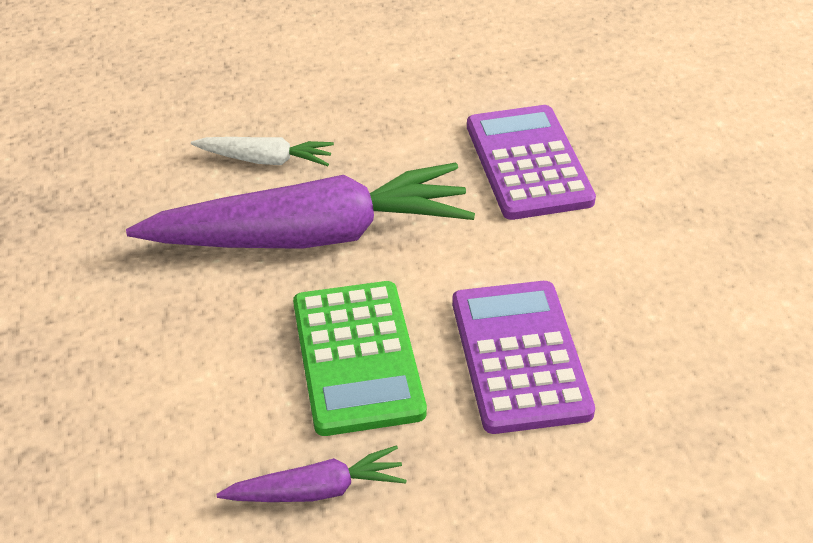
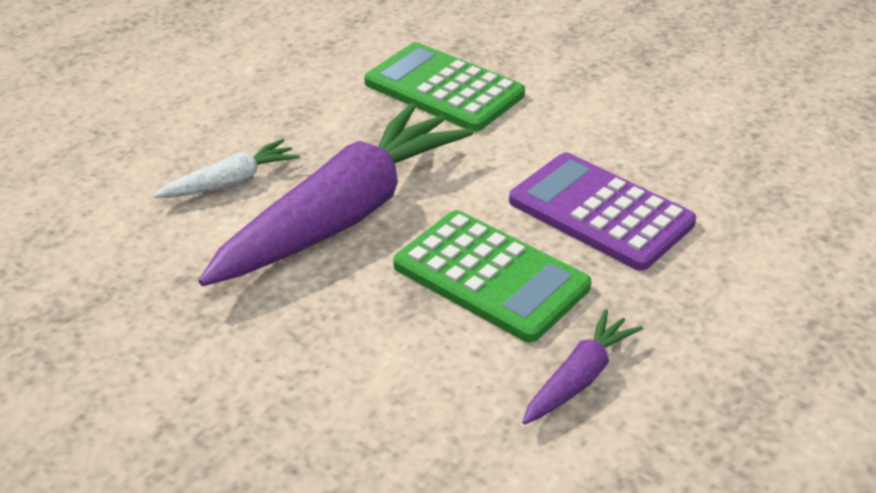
camera: 40 degrees left, 5 degrees down
(528, 163) = (444, 89): purple calculator -> green calculator

